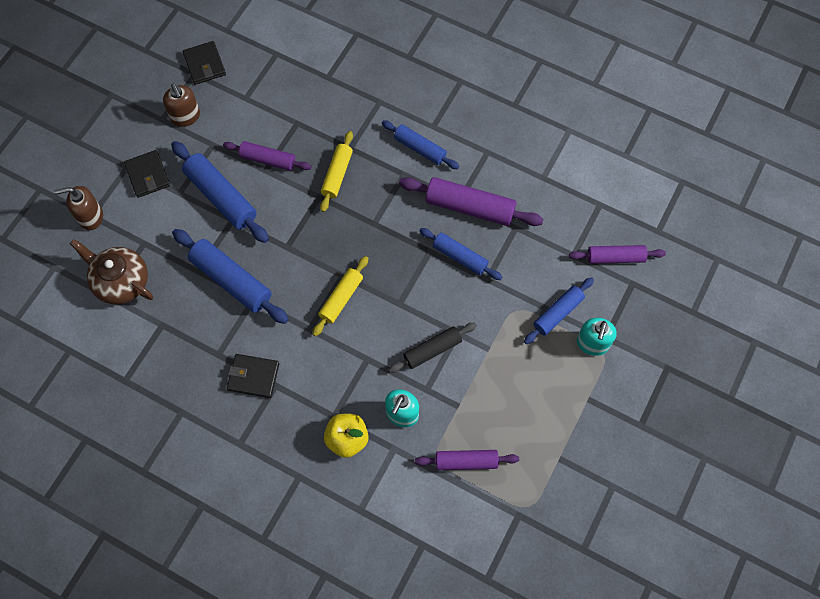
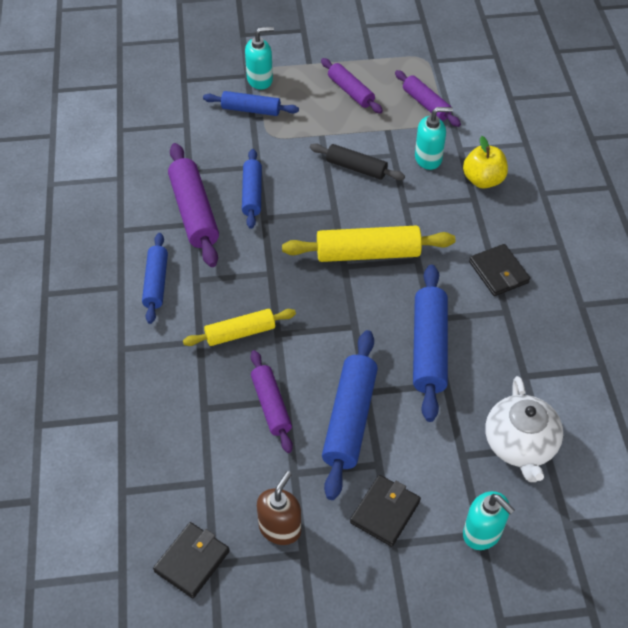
camera: 125 degrees left, 15 degrees down
(90, 217) = (482, 533): brown soap dispenser -> turquoise soap dispenser
(121, 281) = (520, 444): brown teapot -> white teapot
(341, 298) = (368, 253): yellow rolling pin -> yellow rolling pin, size x1.57
(615, 258) = (167, 99): purple rolling pin -> purple rolling pin (350, 91)

